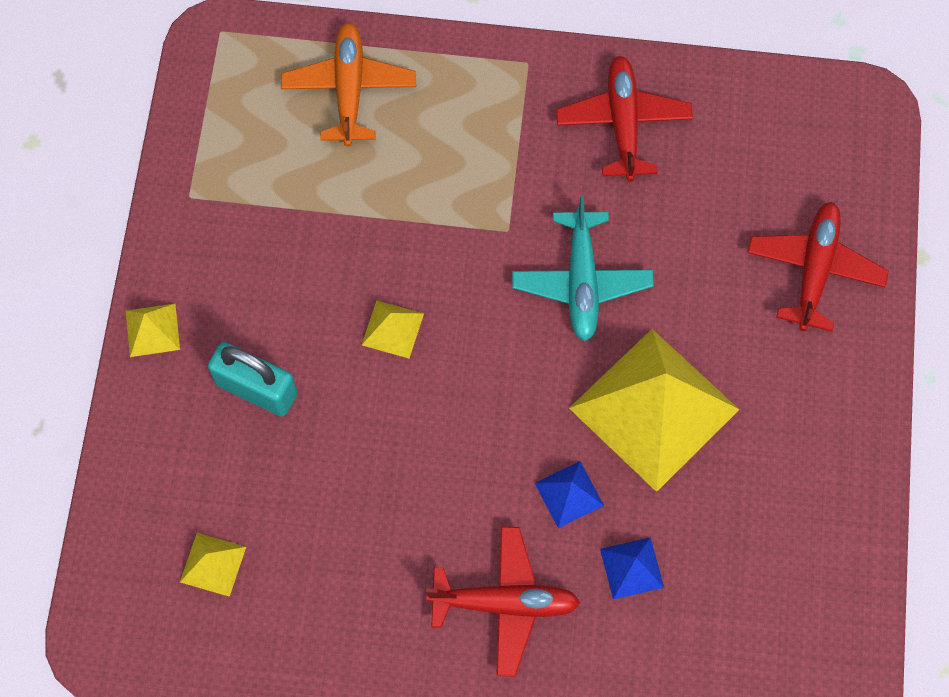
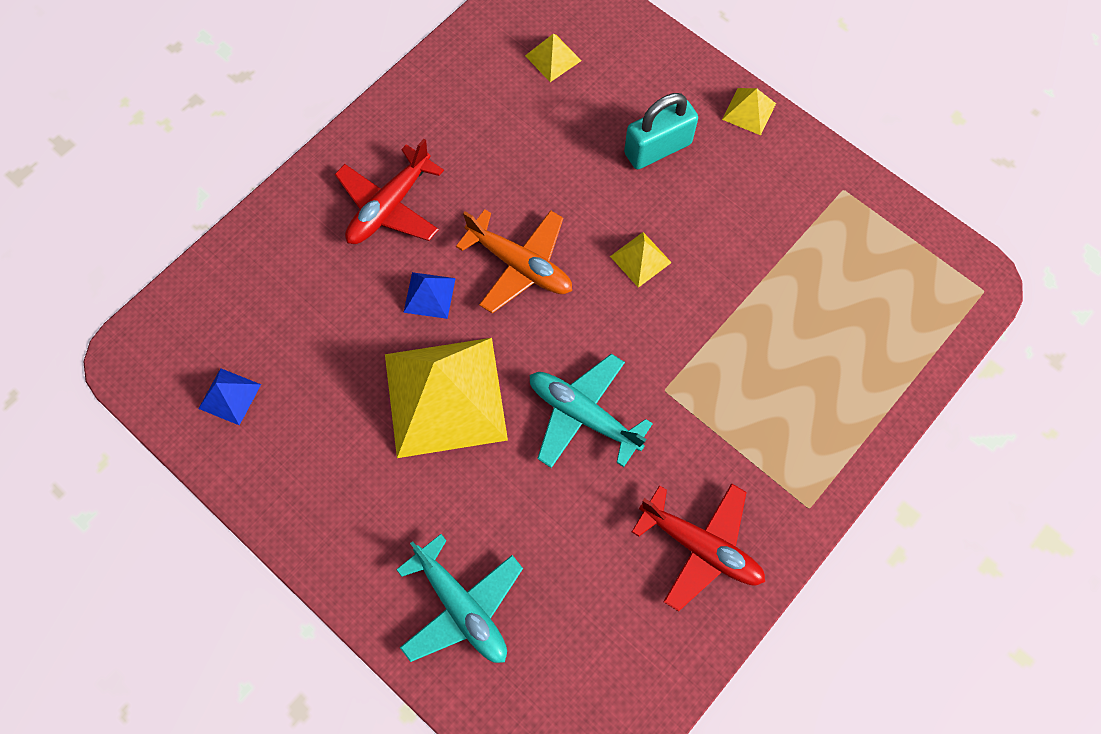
camera: 125 degrees right, 0 degrees up
(349, 89) = (870, 352): orange plane -> orange plane (520, 265)
(632, 568) = (346, 300): blue pyramid -> blue pyramid (229, 396)
(814, 269) = (462, 606): red plane -> turquoise plane

